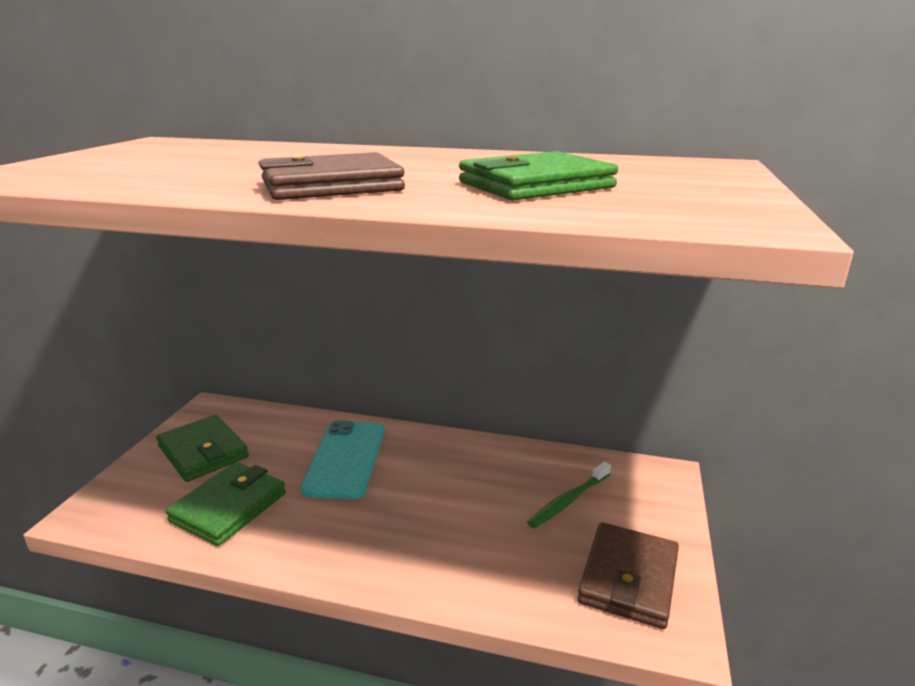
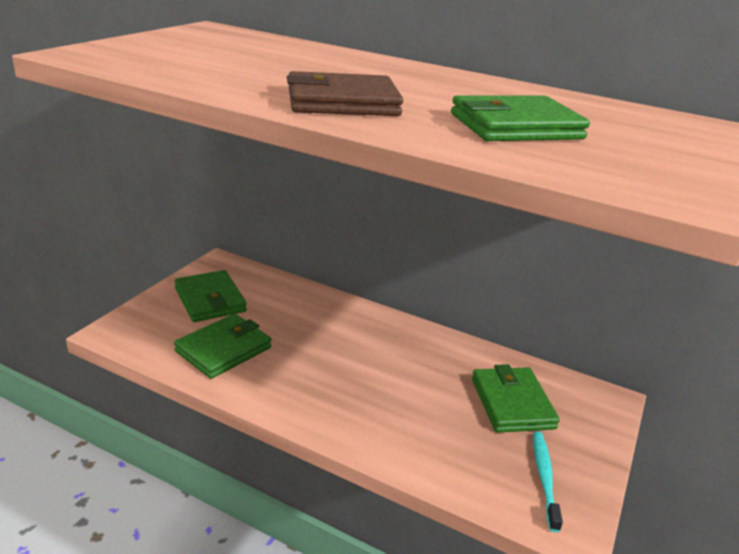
camera: 10 degrees right, 5 degrees up
(345, 459) = (326, 329): turquoise phone -> none
(569, 500) = (512, 403): green toothbrush -> green wallet
(628, 578) = (544, 478): brown wallet -> turquoise toothbrush

